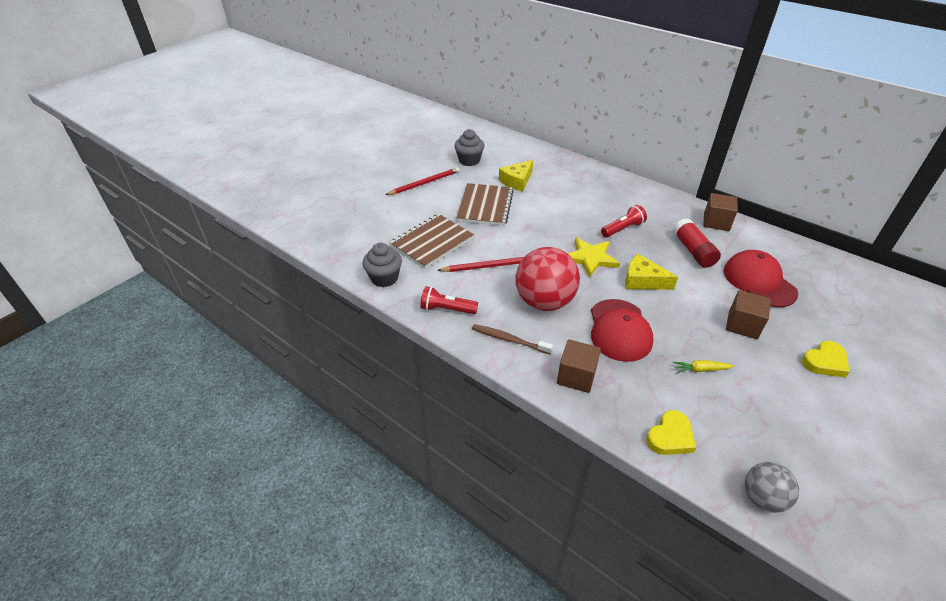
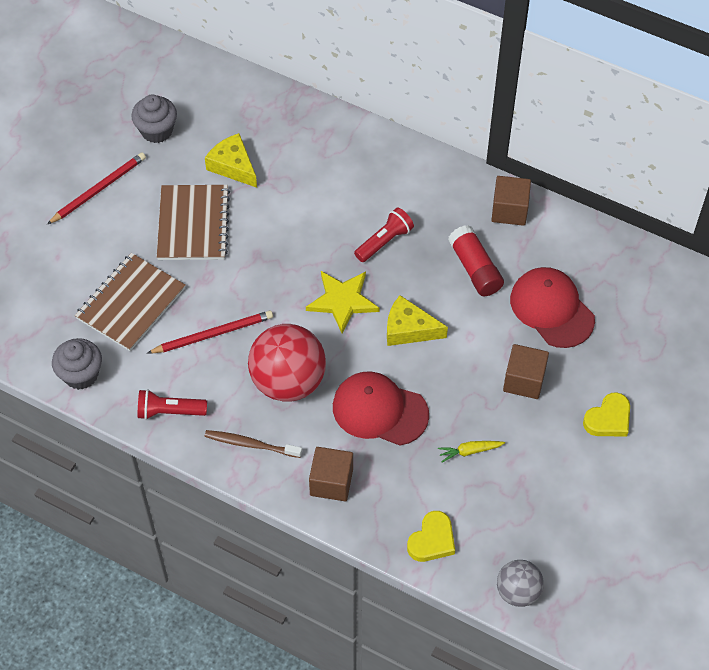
camera: 10 degrees left, 15 degrees up
(517, 181) = (233, 166): yellow cheese -> yellow cheese turned 105 degrees clockwise
(619, 330) = (379, 410): red cap -> red cap turned 120 degrees clockwise

